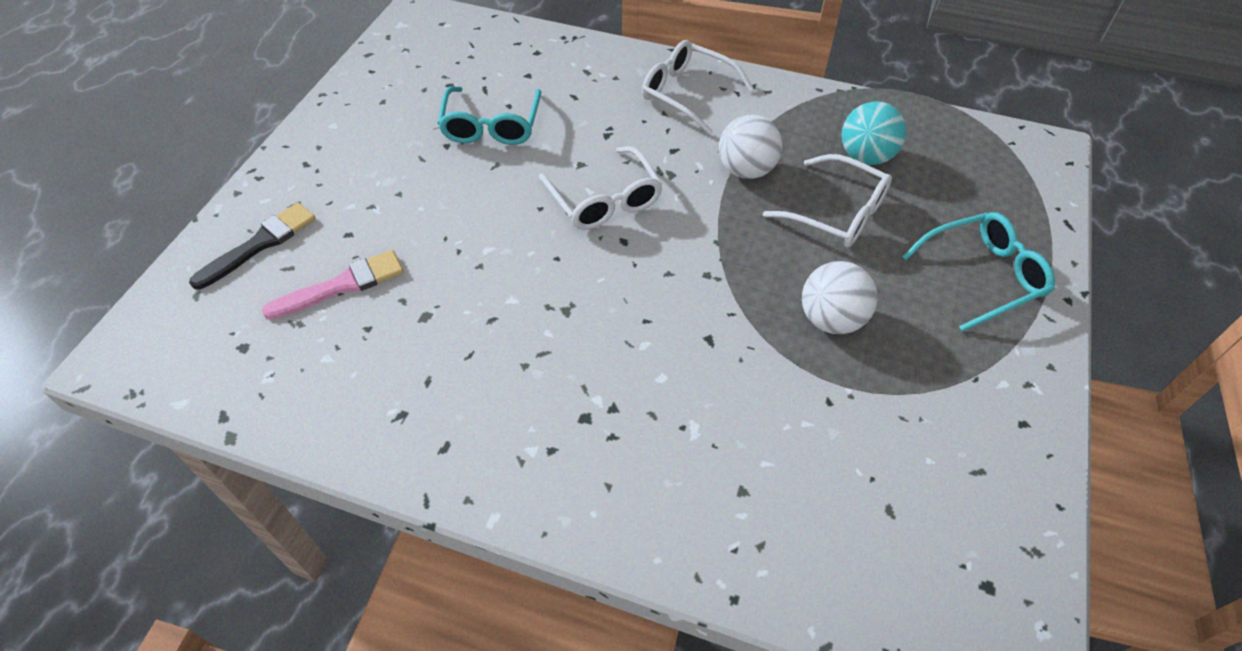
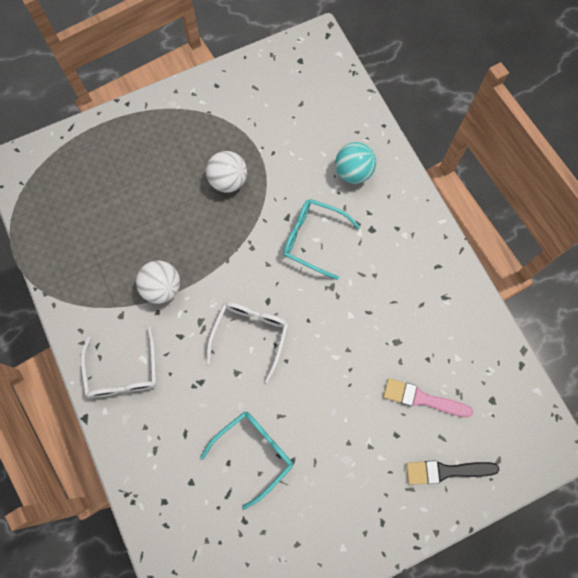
camera: 135 degrees left, 20 degrees up
(837, 213) = (155, 224): white glasses -> none
(865, 157) = (97, 240): turquoise ball -> turquoise ball (353, 172)
(982, 276) = (142, 141): turquoise glasses -> turquoise glasses (313, 239)

